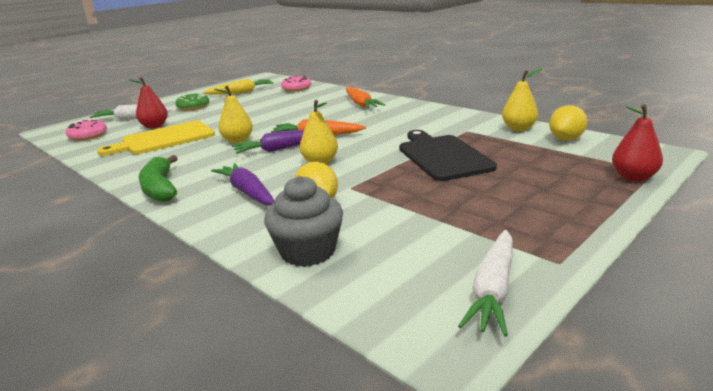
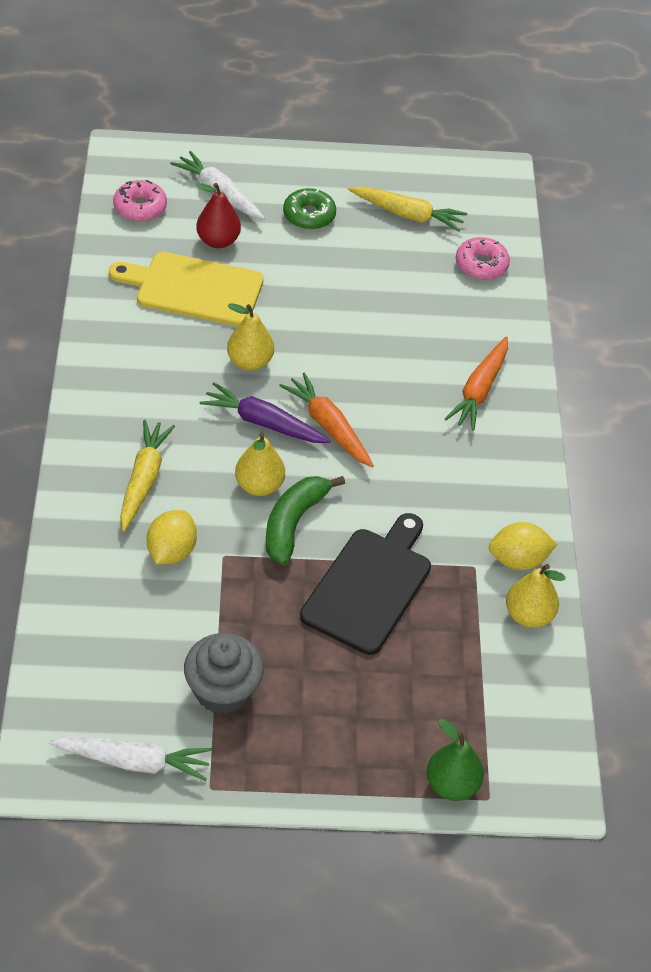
camera: 40 degrees right, 25 degrees up
(160, 188) = (92, 402): green banana -> green banana (294, 523)
(247, 192) = (143, 480): purple carrot -> yellow carrot
(308, 251) = (86, 607): grey cupcake -> grey cupcake (223, 690)
(493, 289) = (133, 761): white carrot -> white carrot turned 150 degrees counterclockwise
(566, 139) = (528, 680): yellow lemon -> yellow lemon (518, 560)
(633, 177) = (452, 785): red pear -> green pear

